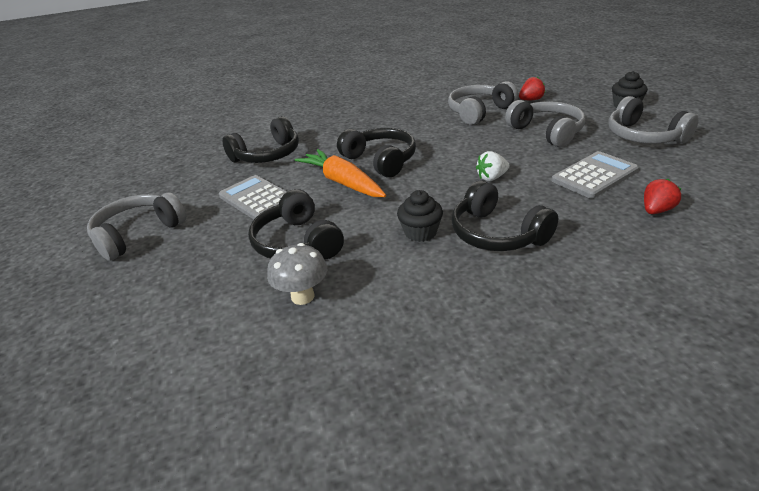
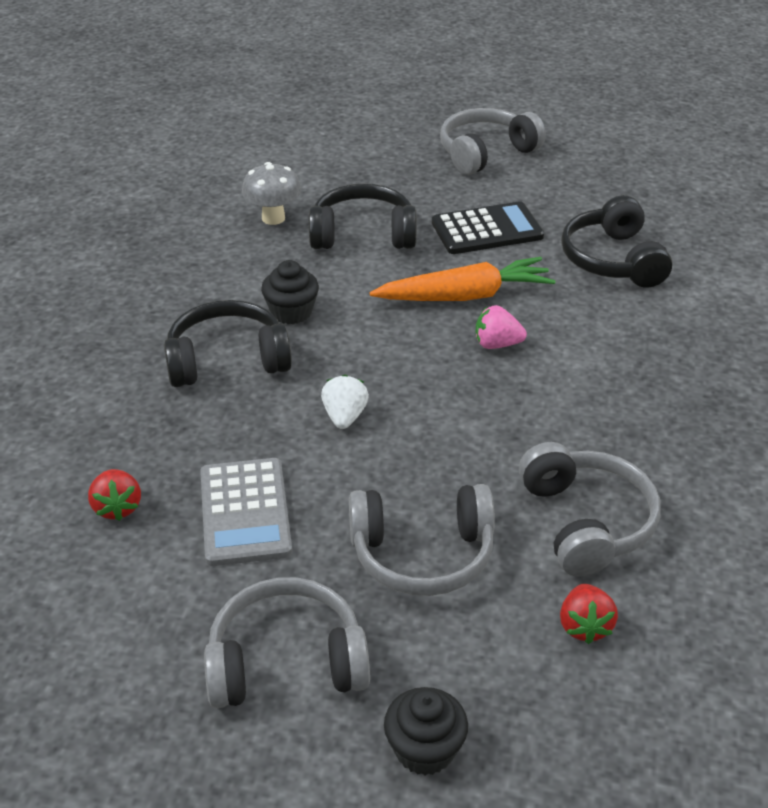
camera: 115 degrees right, 5 degrees up
(138, 234) = (486, 153): grey headphones -> grey headphones turned 105 degrees counterclockwise
(258, 199) = (487, 230): grey calculator -> black calculator
(380, 160) = (497, 344): black headphones -> pink strawberry

